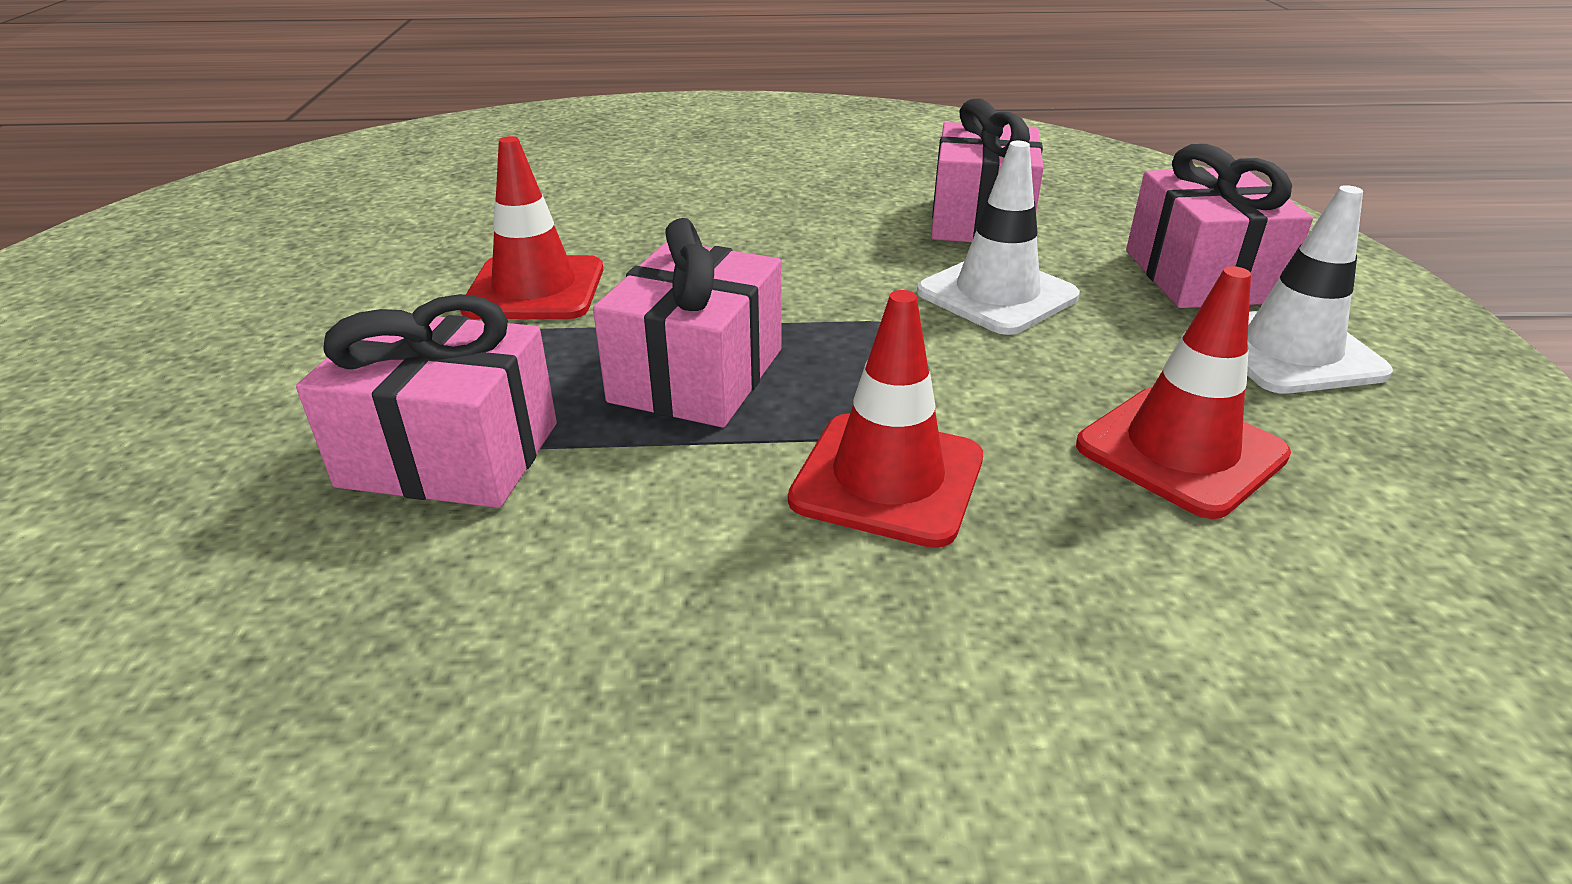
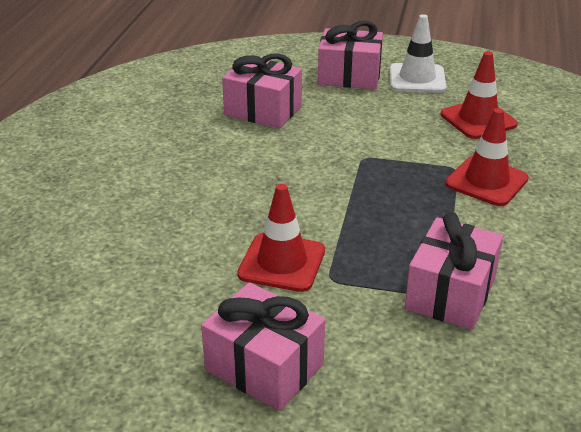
camera: 75 degrees left, 0 degrees up
(697, 375) = (397, 216): pink gift -> pink gift (264, 367)
(997, 294) = (347, 125): white traffic cone -> none

